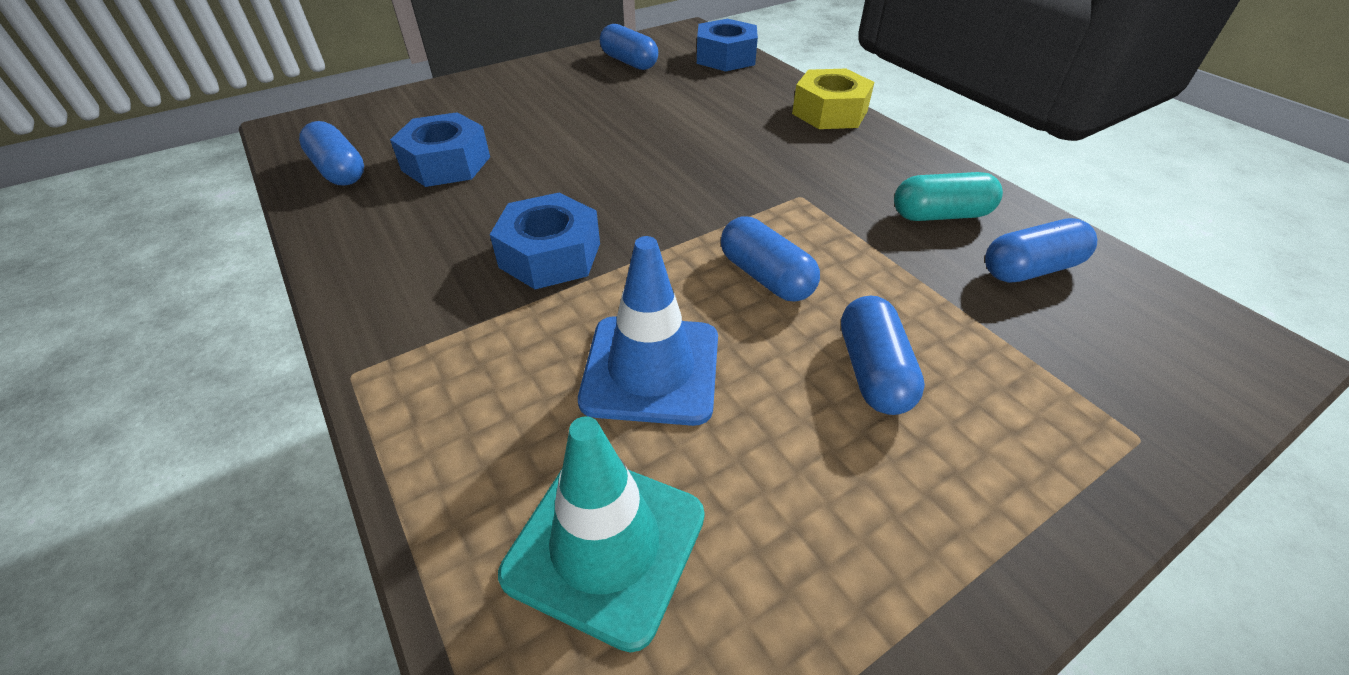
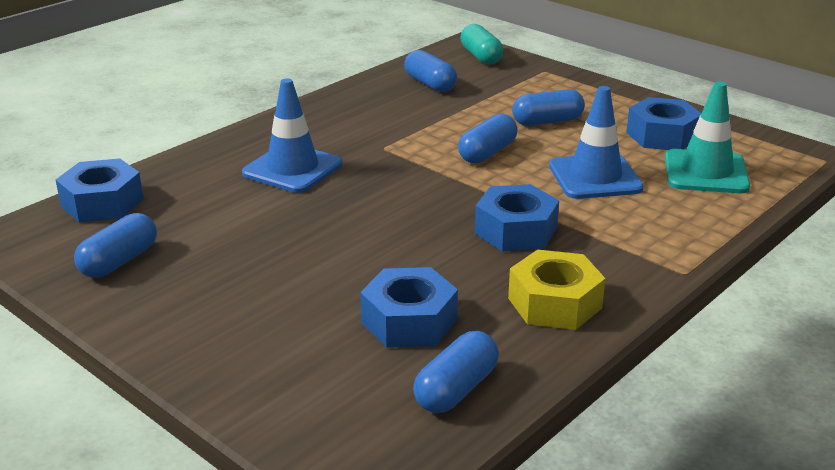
camera: 105 degrees left, 15 degrees down
(761, 137) = (292, 169): none -> blue traffic cone
(788, 536) = (662, 136): none -> blue nut
(829, 112) = (234, 143): yellow nut -> yellow nut (554, 303)
(940, 215) = (384, 105): turquoise capsule -> turquoise capsule (481, 56)

